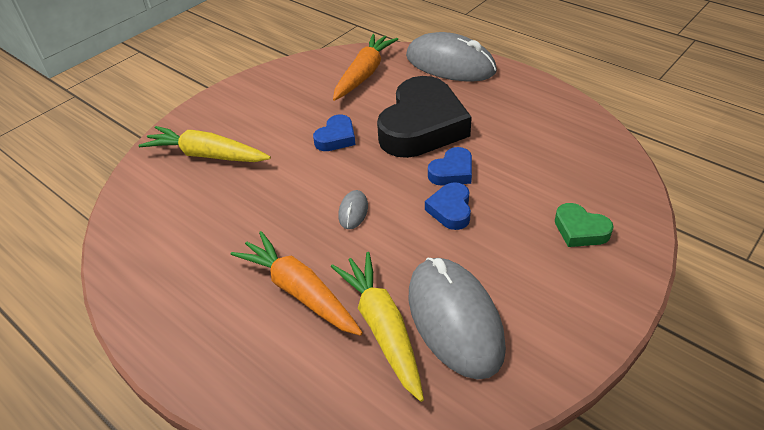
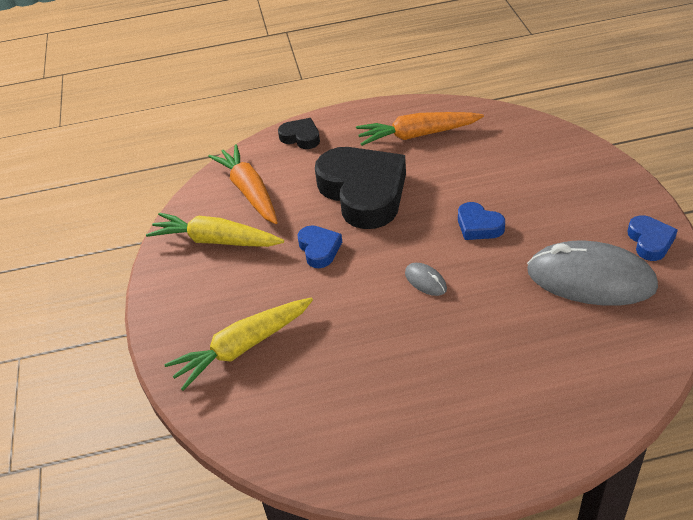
camera: 50 degrees left, 0 degrees up
(299, 291) = (487, 354): orange carrot -> orange carrot (417, 135)
(382, 328) = (567, 322): yellow carrot -> yellow carrot (215, 241)
(450, 64) = (301, 137): grey mouse -> black heart
(452, 172) = (437, 204): blue heart -> blue heart (650, 241)
(580, 230) = (561, 175): green heart -> none

